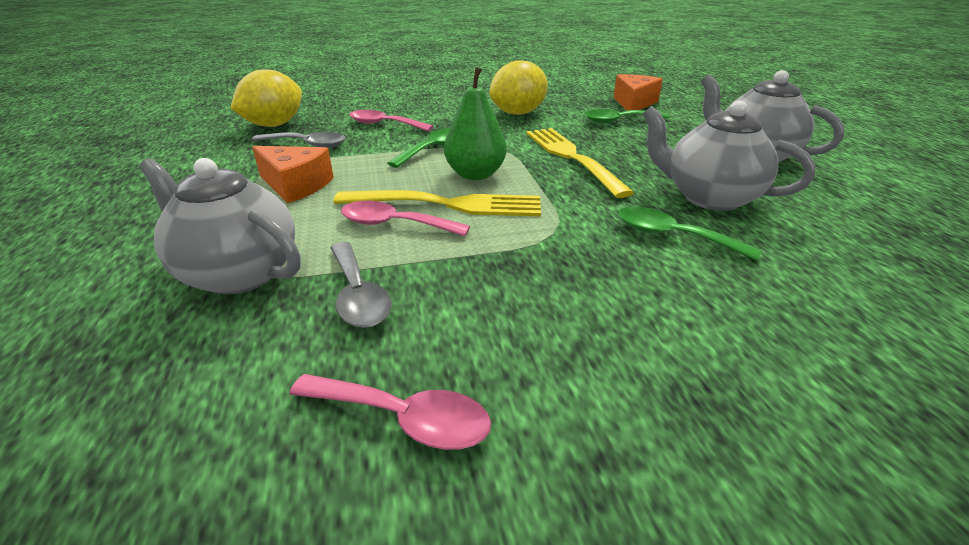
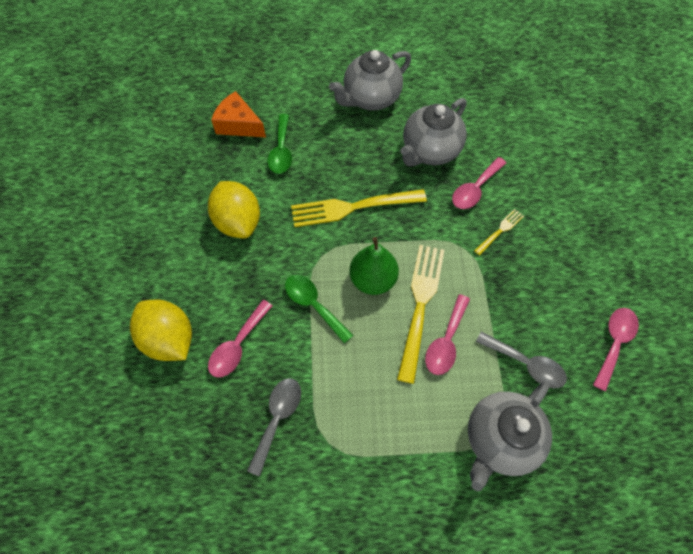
camera: 80 degrees left, 30 degrees up
(274, 125) = (207, 462): yellow lemon -> yellow lemon (169, 338)
(296, 185) = (371, 418): orange cheese -> none
(358, 295) = (526, 364): grey spoon -> grey spoon turned 45 degrees clockwise
(606, 262) = (500, 231): none -> yellow fork
(672, 236) = (475, 189): green spoon -> pink spoon

